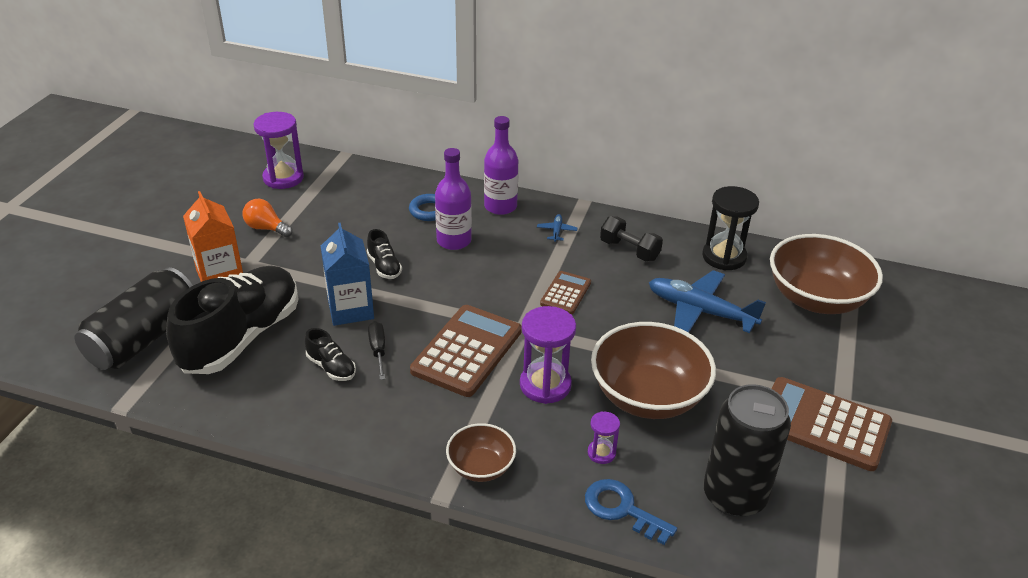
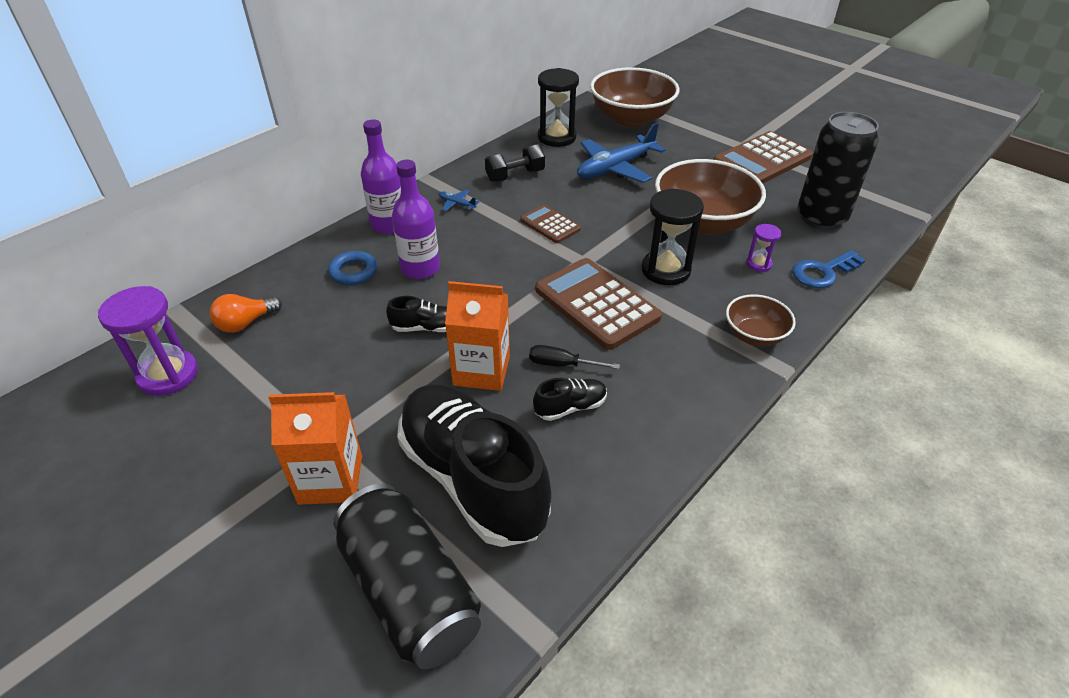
camera: 65 degrees left, 5 degrees up
(266, 228) = (266, 413): orange light bulb -> orange light bulb (245, 323)
(350, 309) = (481, 370): blue carton -> orange carton
(545, 385) = (665, 270): purple hourglass -> black hourglass

